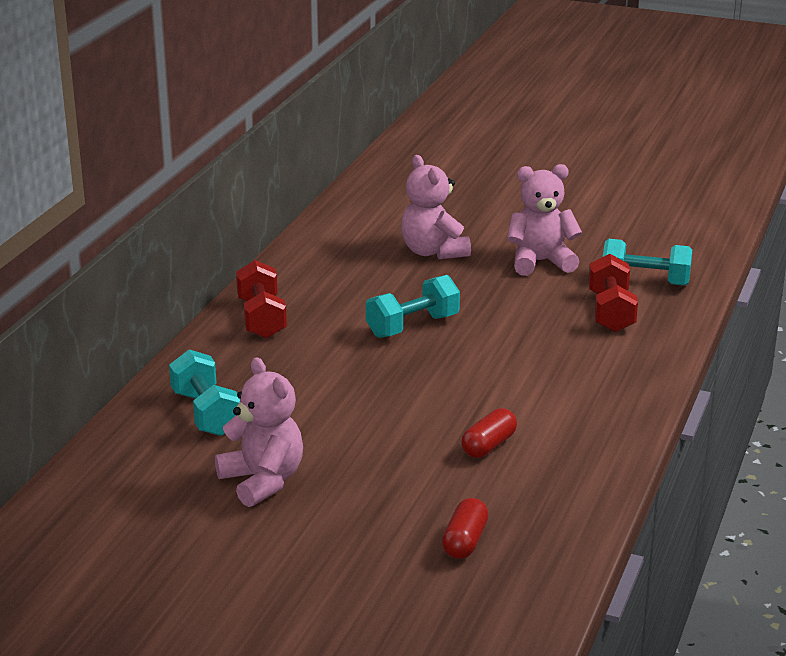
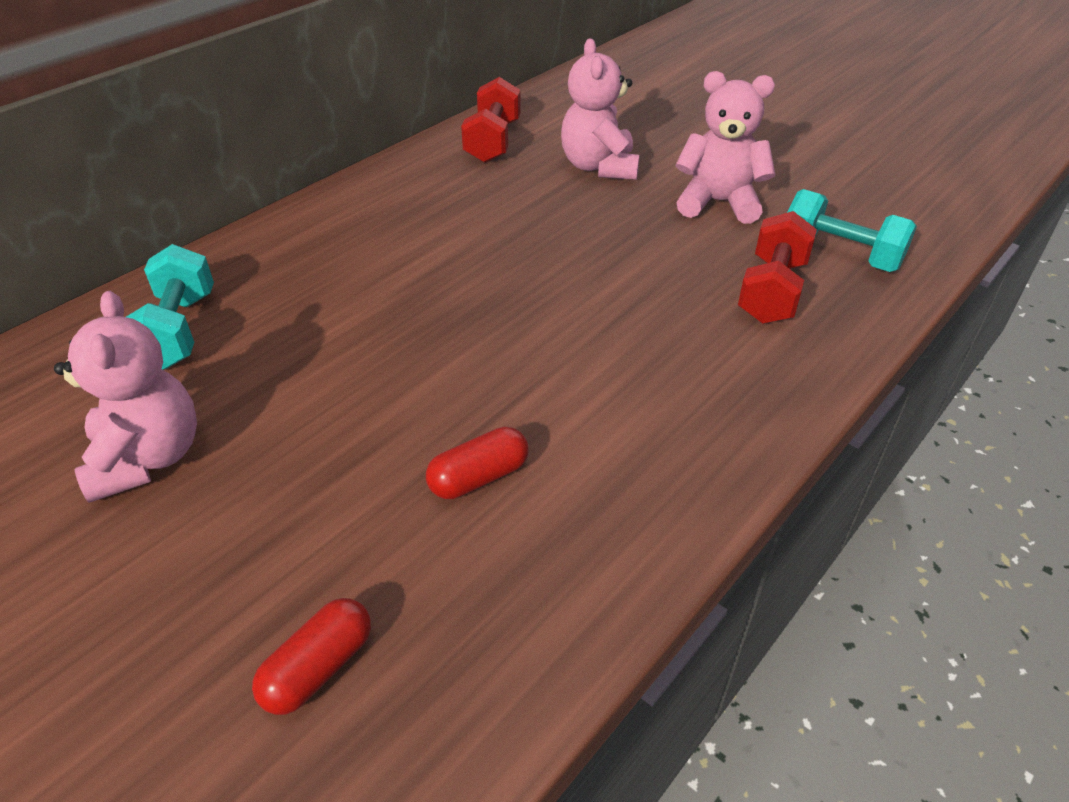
camera: 20 degrees right, 15 degrees up
(261, 318) = (348, 214): red dumbbell -> red dumbbell (493, 142)
(412, 326) = (509, 260): turquoise dumbbell -> none

